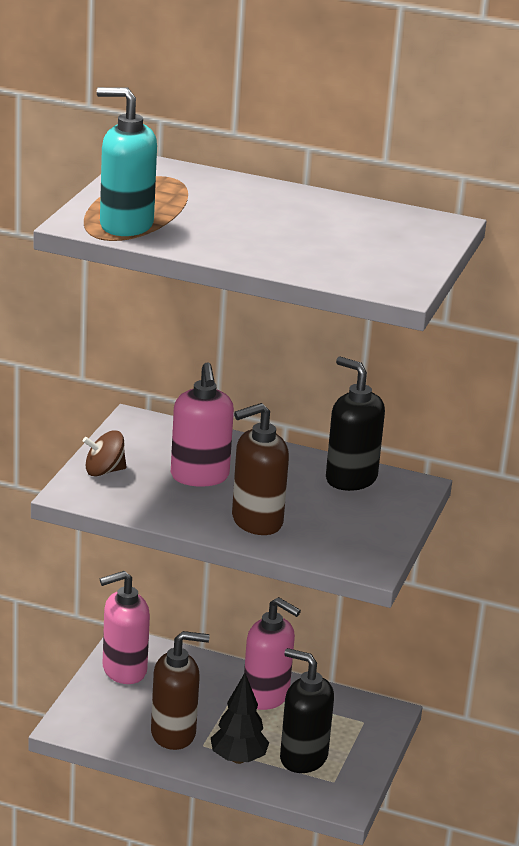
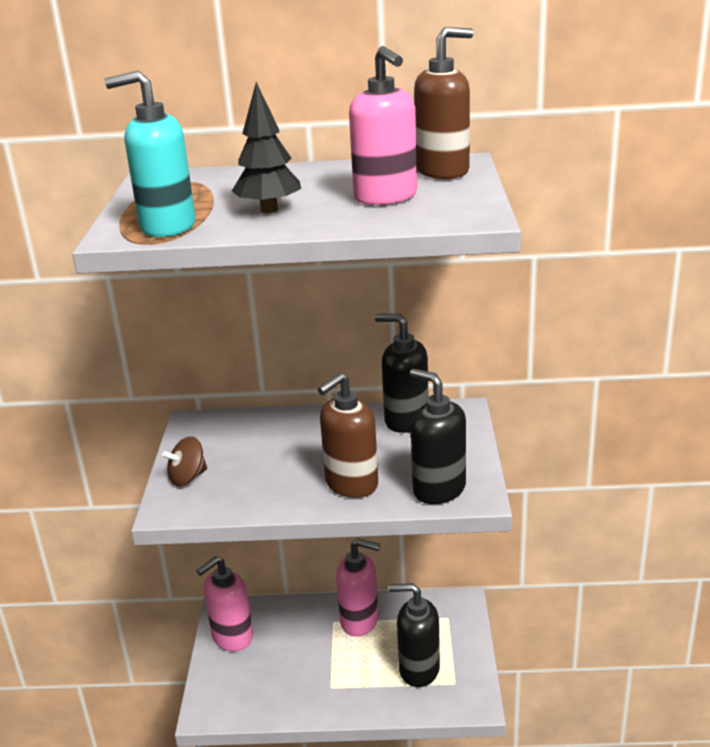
camera: 15 degrees left, 0 degrees up
(174, 734) = (301, 685): brown soap dispenser -> brown soap dispenser (443, 171)
(199, 476) = (277, 457): pink soap dispenser -> pink soap dispenser (386, 197)
(238, 759) = (366, 690): black tree -> black tree (269, 210)
(338, 549) = (438, 489): none -> black soap dispenser

